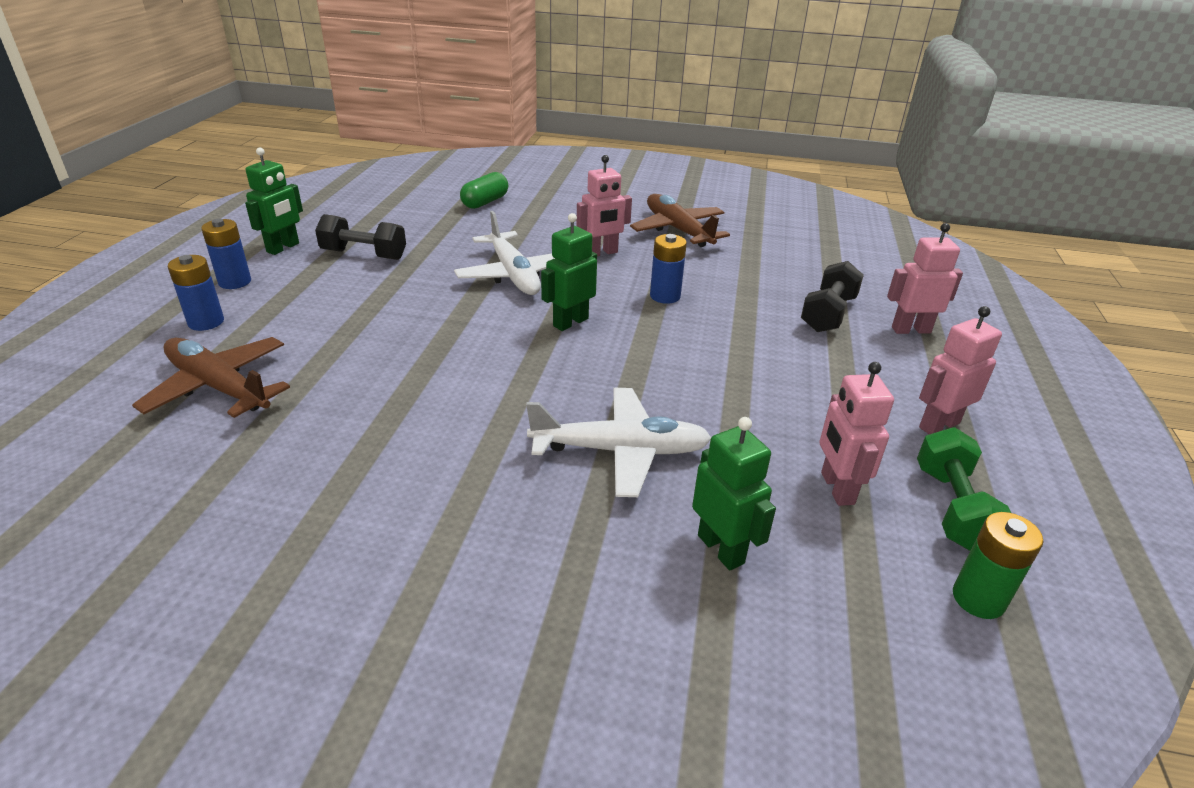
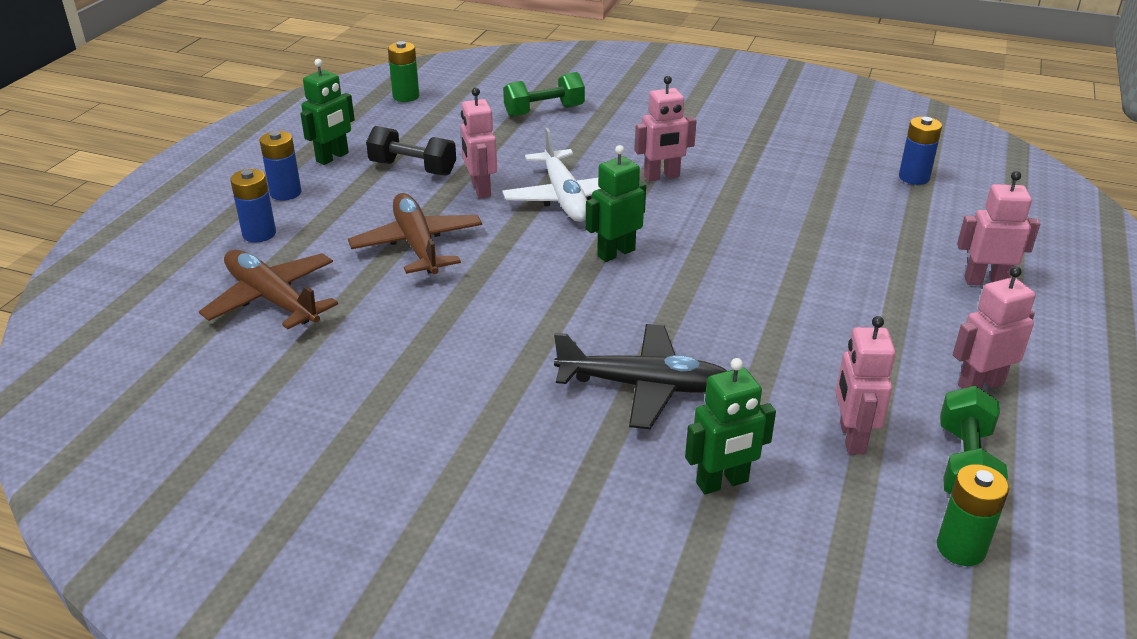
camera: 10 degrees right, 0 degrees up
(354, 193) = (406, 96): none -> green battery
(432, 271) = (480, 189): none -> pink robot
(485, 202) = (544, 111): green capsule -> green dumbbell
(619, 451) = (643, 386): white plane -> black plane
(665, 296) = (721, 229): blue battery -> blue battery (914, 177)
(678, 230) = (752, 153): brown plane -> brown plane (417, 245)
(721, 549) = (722, 483): green robot -> green robot turned 90 degrees clockwise
(828, 314) = (897, 258): black dumbbell -> none

